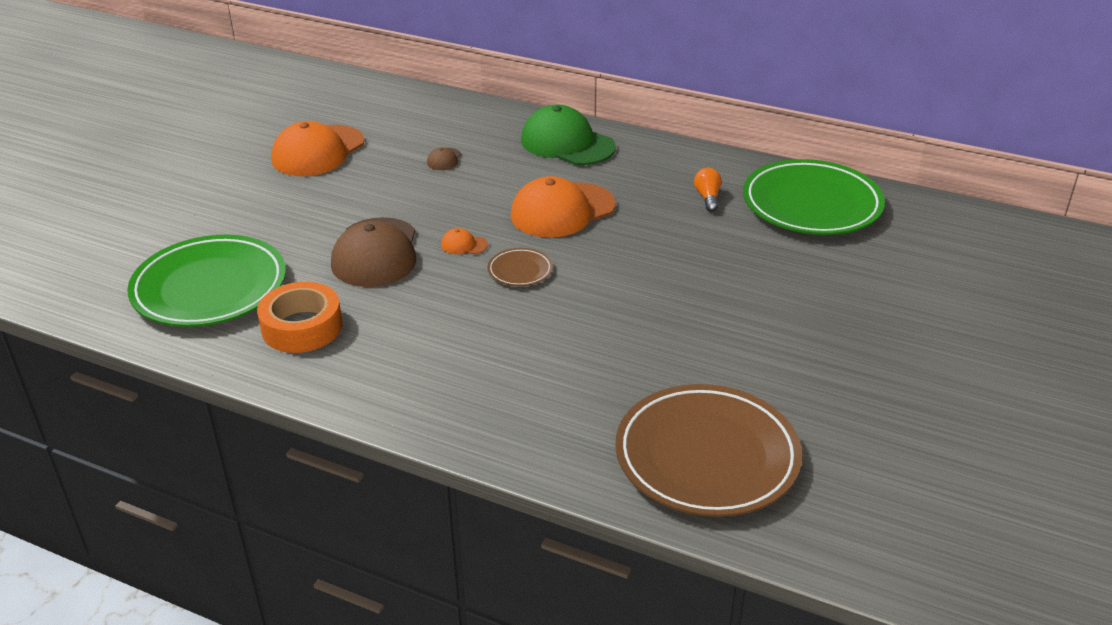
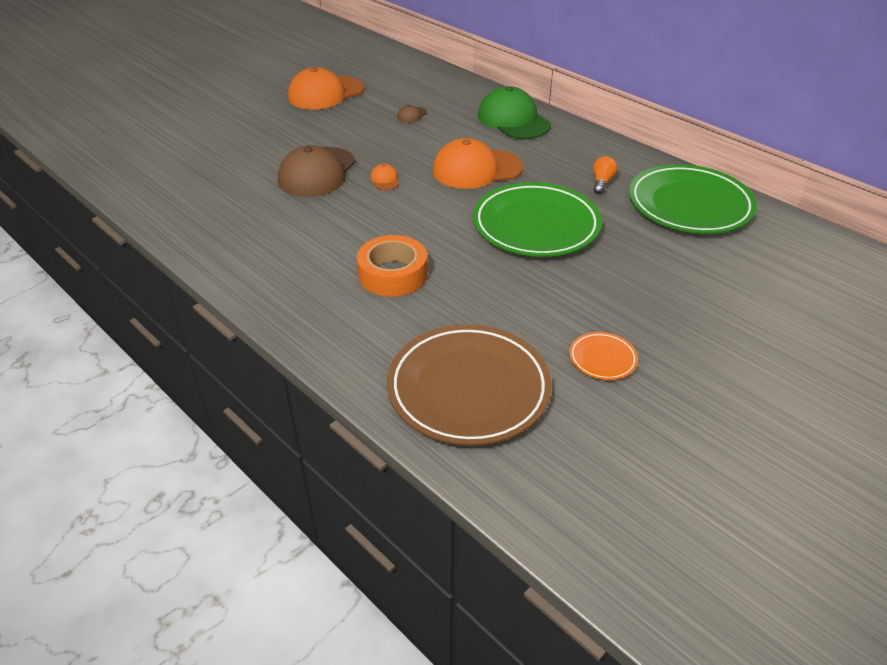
camera: 20 degrees right, 5 degrees up
(210, 288) = (188, 173): green plate -> green plate (536, 225)
(302, 327) = (230, 214): orange tape -> orange tape (393, 274)
(464, 245) = (385, 179): orange cap -> orange cap turned 45 degrees clockwise
(520, 270) = (414, 207): brown plate -> none
(820, 389) = (602, 358): none -> orange plate

